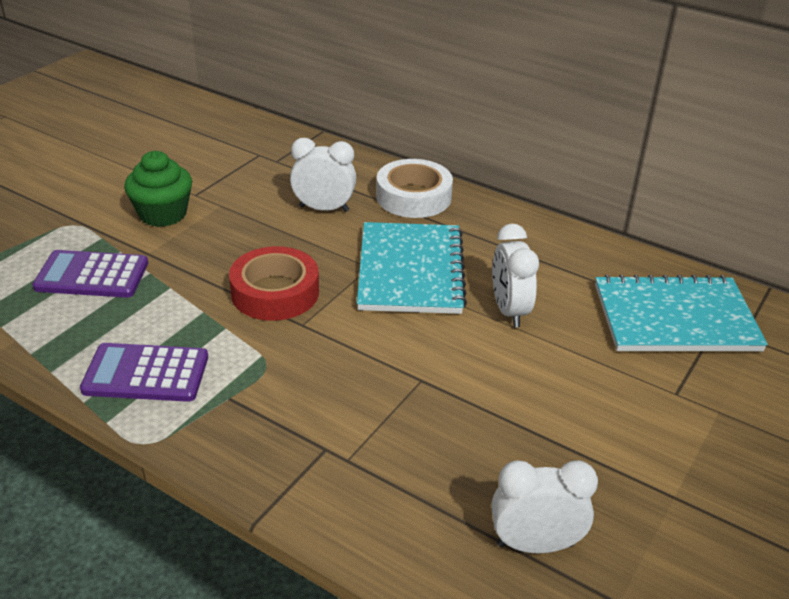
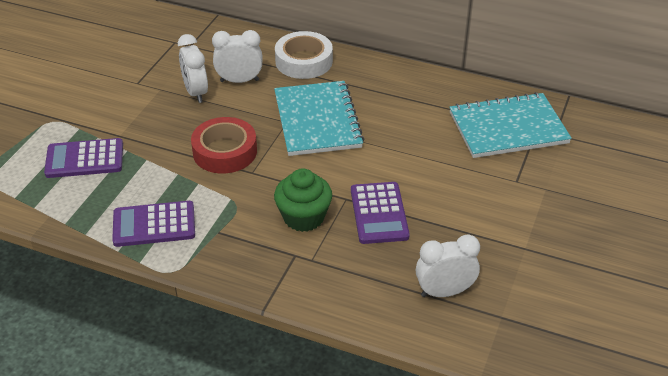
camera: 10 degrees left, 5 degrees up
(163, 214) = (118, 102): green cupcake -> green cupcake (303, 217)
(463, 408) = (379, 213): none -> purple calculator
(509, 310) = (394, 140): white clock -> white clock (196, 92)

